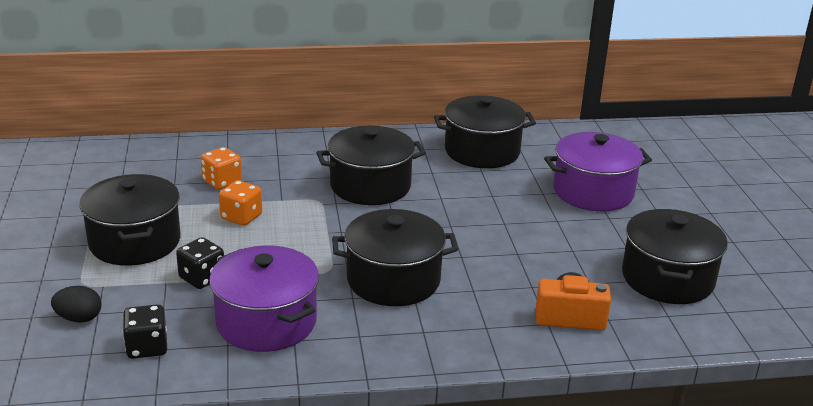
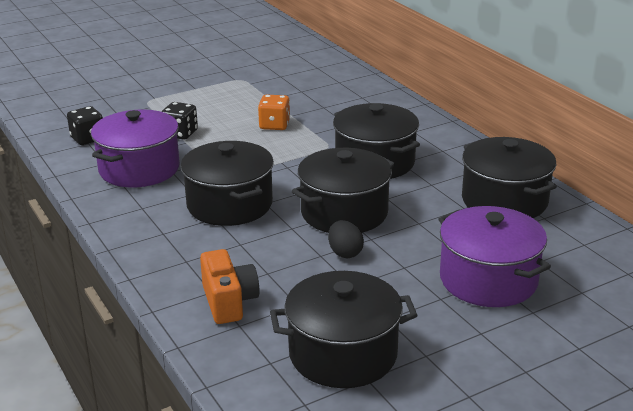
camera: 70 degrees right, 0 degrees up
(79, 318) = (108, 110): black egg -> black egg (345, 253)
(135, 242) = (210, 101): black pot -> black pot (344, 213)
(222, 182) = (320, 105): orange dice -> none

